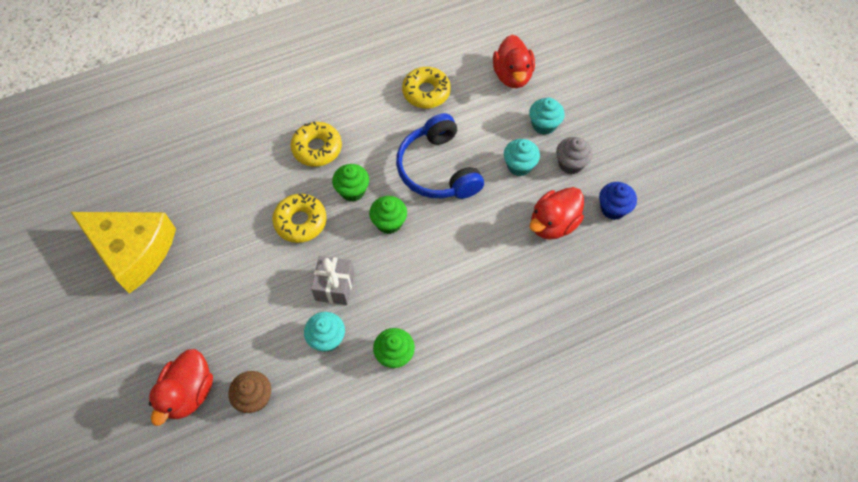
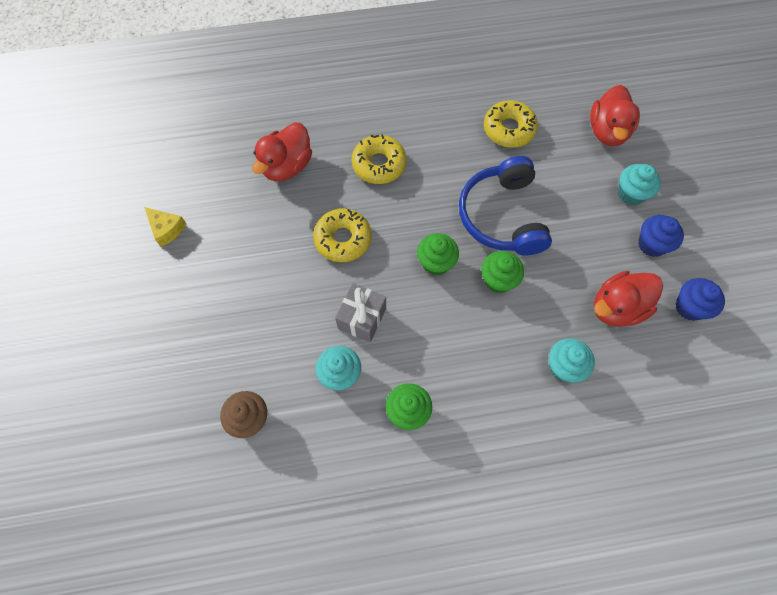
camera: 15 degrees right, 5 degrees up
(133, 251) = (167, 229): yellow cheese -> yellow cheese, size x0.41
(189, 392) = (184, 394): red duck -> red duck (287, 166)
(352, 191) = (405, 218): green cupcake -> green cupcake (498, 280)
(519, 166) = (593, 233): turquoise cupcake -> turquoise cupcake (564, 366)
(570, 164) = (651, 244): grey cupcake -> blue cupcake

